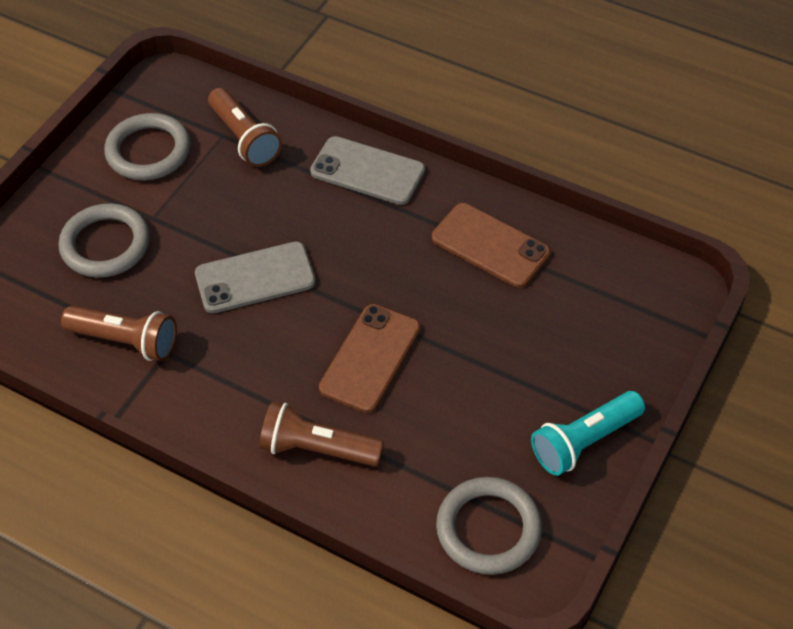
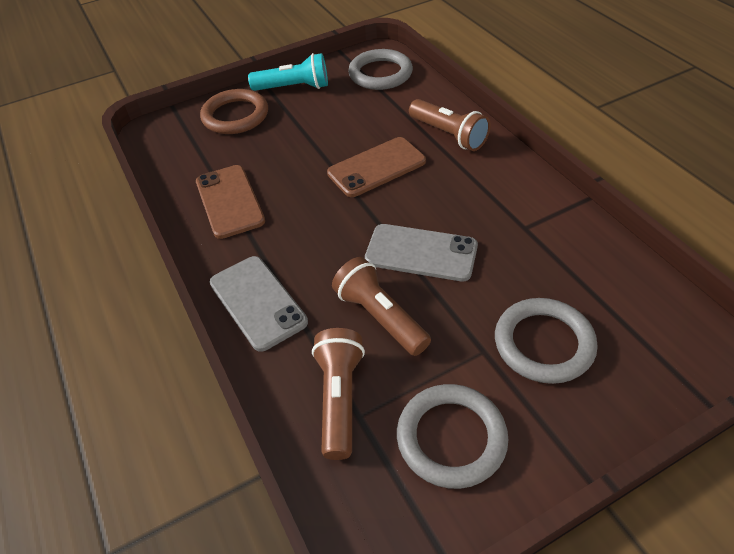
camera: 145 degrees left, 5 degrees down
(126, 341) = (555, 248): brown flashlight -> brown flashlight (380, 317)
(608, 357) = (235, 116): none -> brown ring

